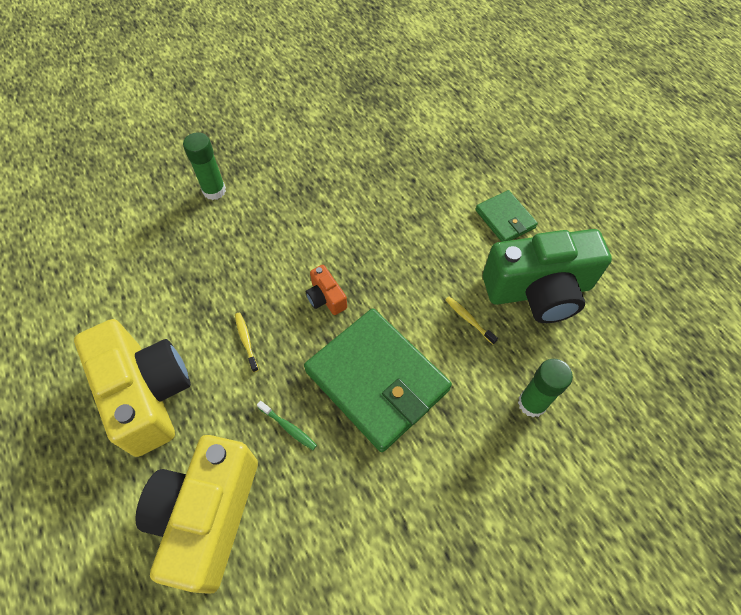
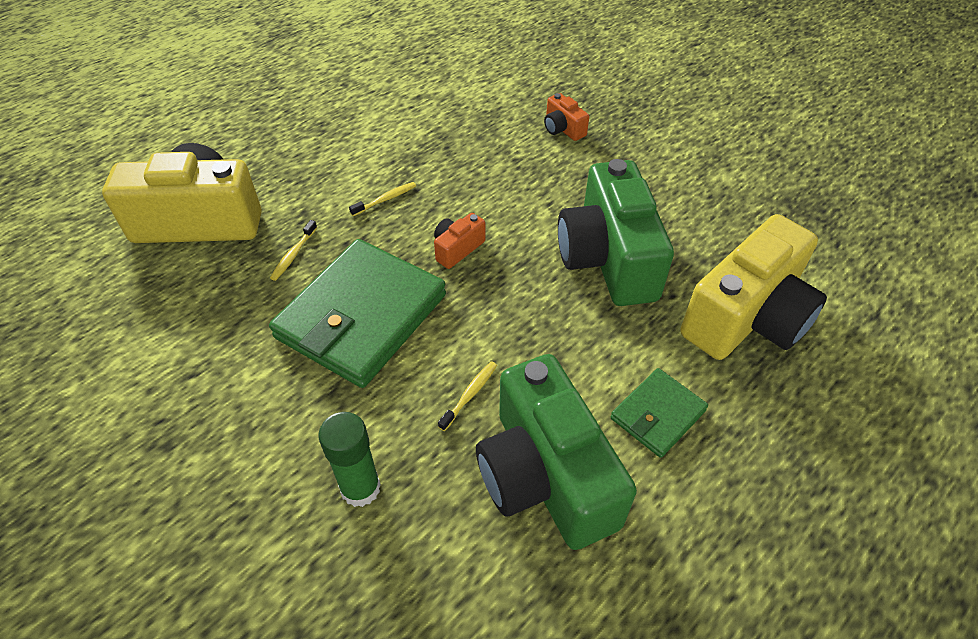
camera: 75 degrees right, 10 degrees down
(147, 394) = (314, 150): yellow camera -> yellow camera (747, 317)
(214, 191) = (563, 129): green glue stick -> orange camera
(288, 427) = (293, 255): green toothbrush -> yellow toothbrush
(369, 204) = (608, 259): none -> green camera

